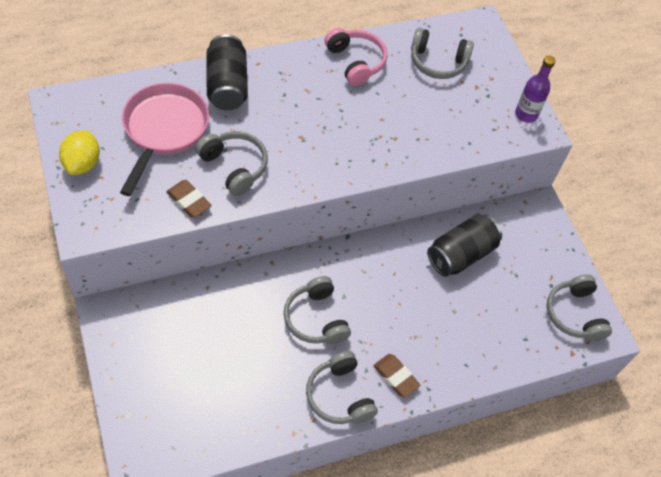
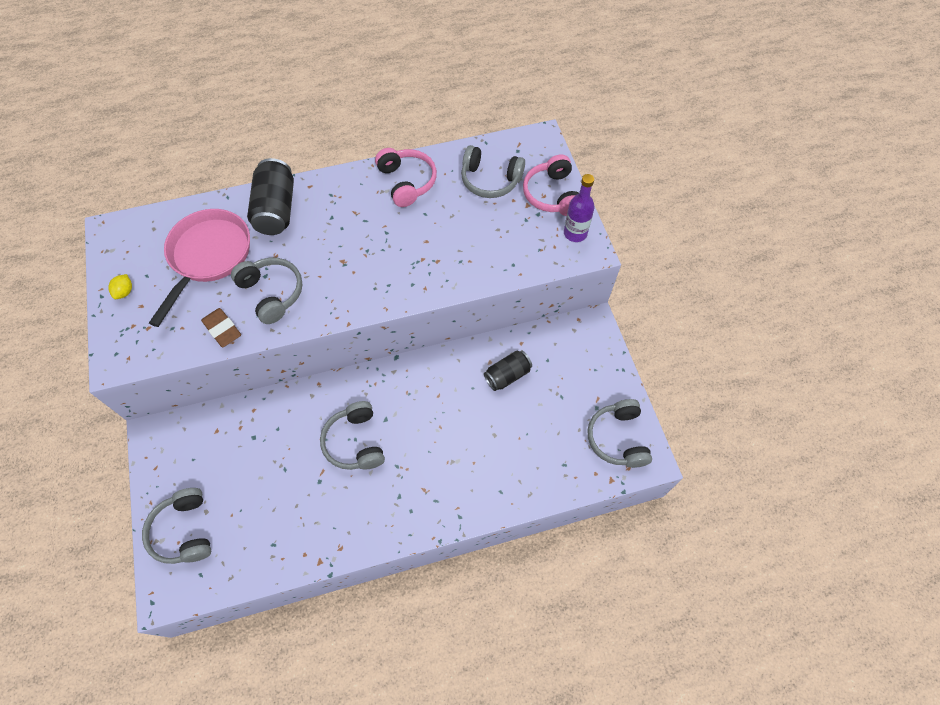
camera: 10 degrees right, 5 degrees up
(82, 163) = (125, 292): yellow lemon -> yellow lemon, size x0.55
(339, 395) = (369, 523): grey headphones -> grey headphones (184, 531)
(396, 377) = (428, 504): brown eraser -> none
(461, 254) = (507, 375): black can -> black can, size x0.64
(499, 77) = (552, 194): none -> pink headphones

